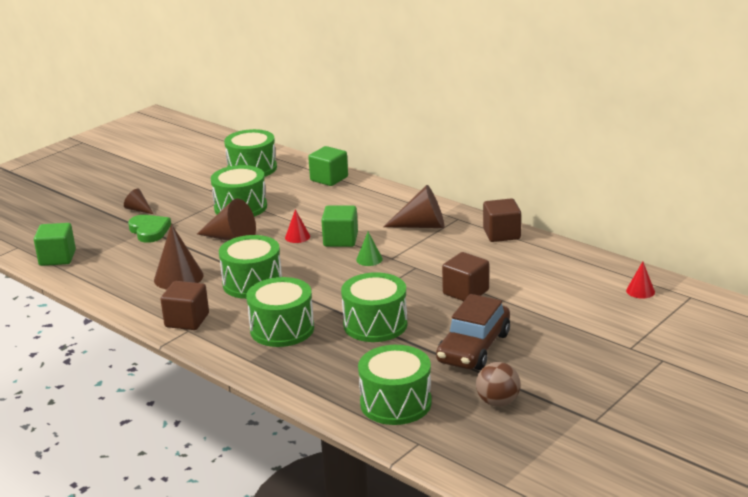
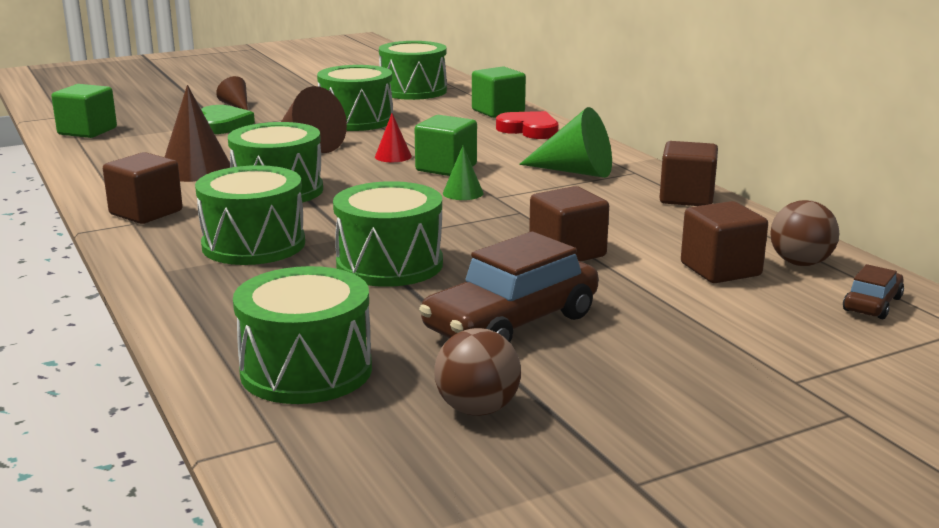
camera: 20 degrees right, 5 degrees down
(364, 193) = (529, 130): none -> red heart
(422, 226) = (575, 171): brown cone -> green cone
(554, 285) = (720, 269): none -> brown cube
(591, 271) = (800, 263): none -> brown ball
(640, 291) = (872, 304): red cone -> brown car

